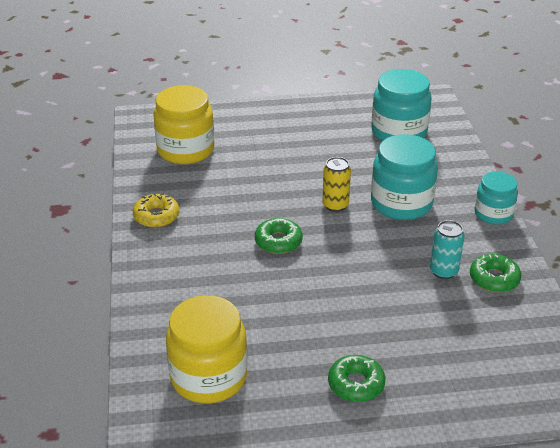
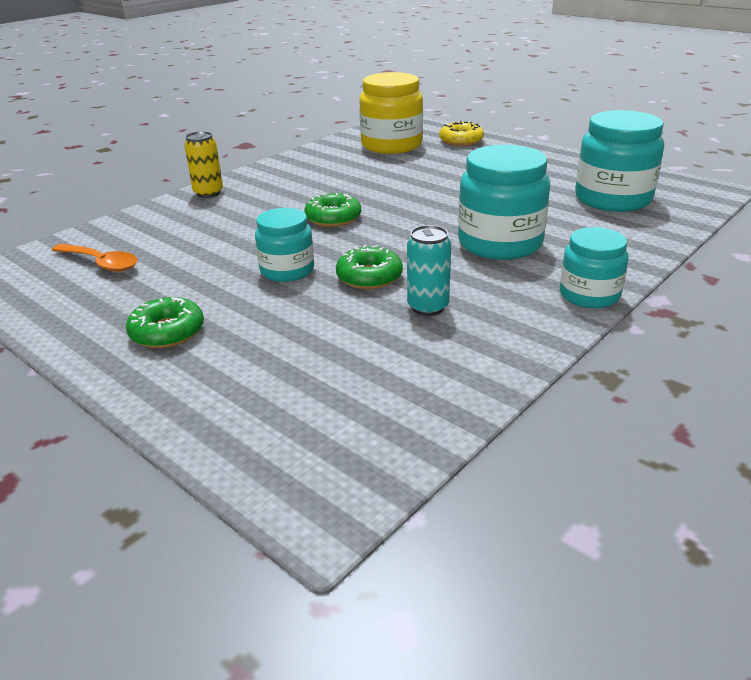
camera: 50 degrees right, 5 degrees down
(156, 216) = (287, 169): yellow donut -> yellow donut (461, 141)
(208, 377) = (101, 263): yellow jar -> orange spoon
(332, 298) = (287, 270): none -> turquoise jar
(335, 205) = (433, 218): yellow can -> yellow can (208, 193)
(494, 279) = (469, 341): green donut -> green donut (369, 276)

